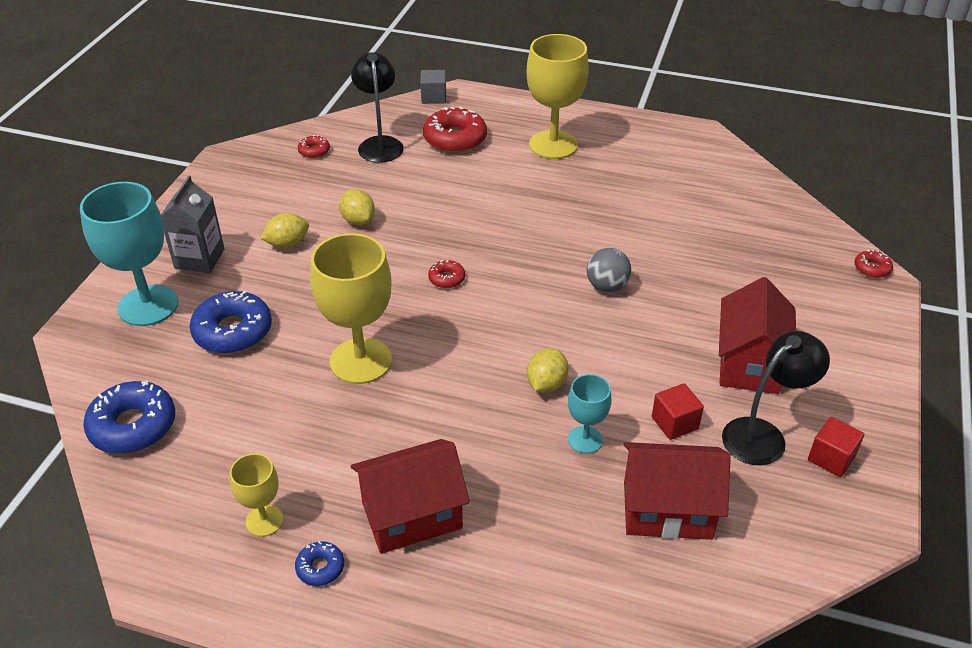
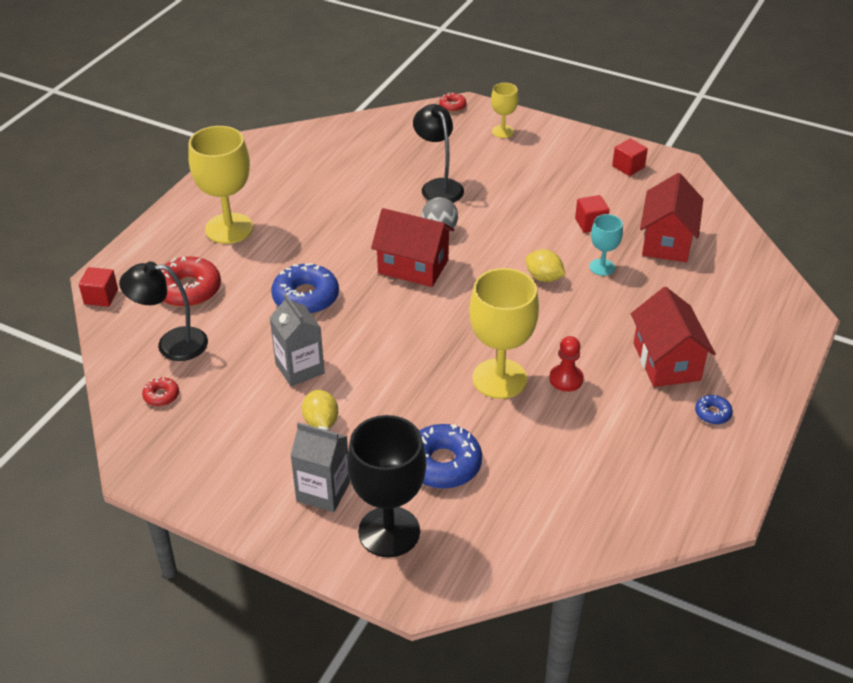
camera: 80 degrees left, 0 degrees up
(133, 426) = (557, 534): blue donut -> blue donut (306, 297)
(148, 305) = (389, 531): turquoise goblet -> black goblet
(264, 520) = (668, 444): yellow goblet -> yellow goblet (503, 131)
(358, 220) = (299, 368): yellow lemon -> grey carton
(367, 417) = (566, 379): none -> red pawn
(433, 97) = (101, 297): grey cube -> red cube
(447, 278) = (405, 317): red donut -> none
(749, 363) = (538, 180): red house -> red house (413, 266)
(763, 435) = (606, 189): black lamp -> black lamp (438, 186)

